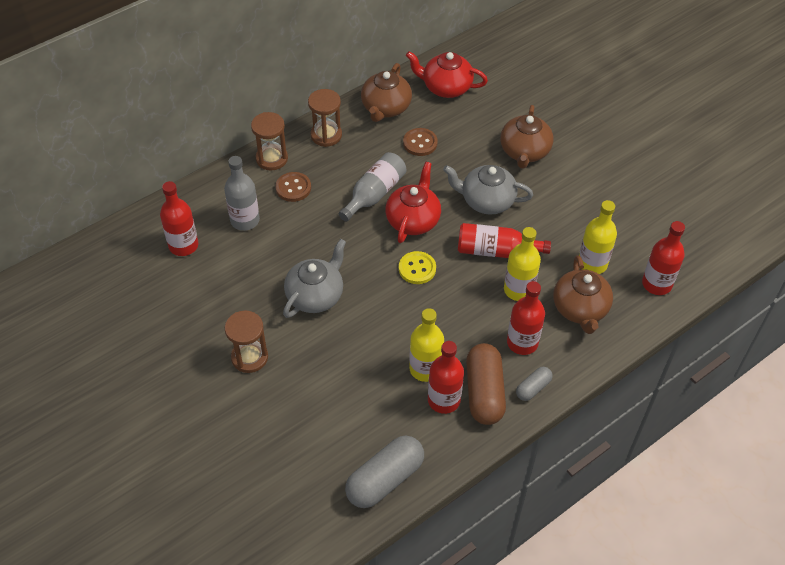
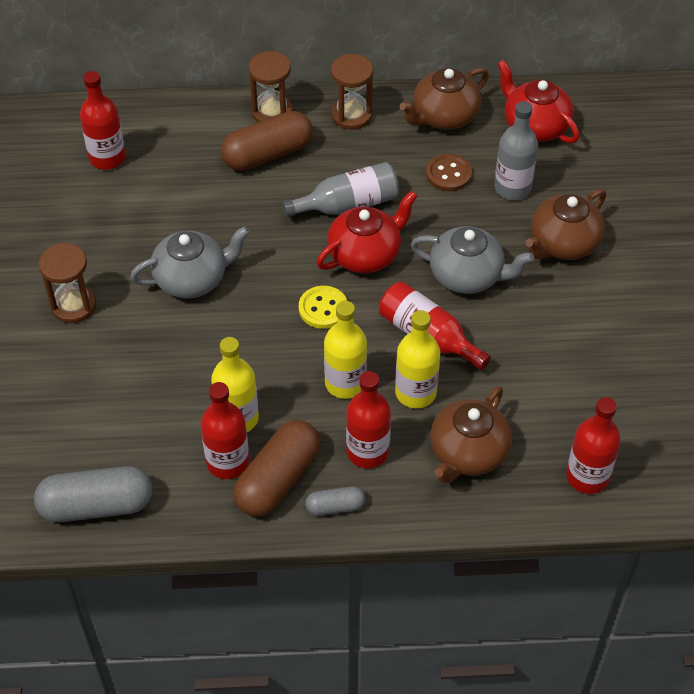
camera: 35 degrees right, 0 degrees up
(245, 220) = (189, 163): grey bottle -> grey bottle (512, 188)
(293, 188) = (267, 154): brown button -> brown capsule
(486, 201) = (467, 276): grey teapot -> grey teapot turned 150 degrees clockwise
(592, 264) = (529, 411): yellow bottle -> yellow bottle (345, 383)

